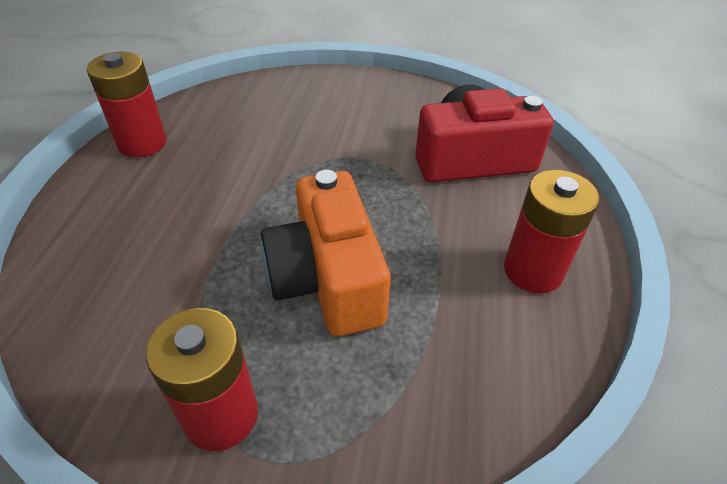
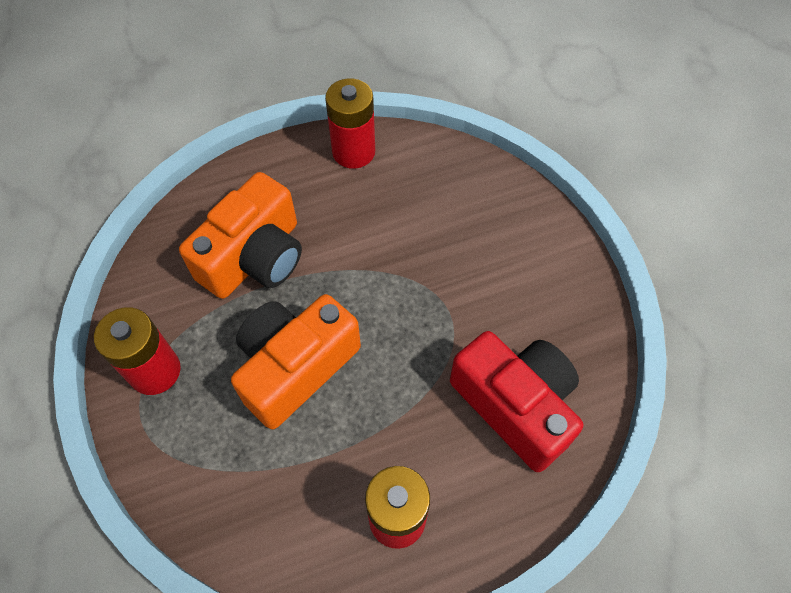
camera: 60 degrees right, 15 degrees up
(172, 258) = (255, 257): none -> orange camera

